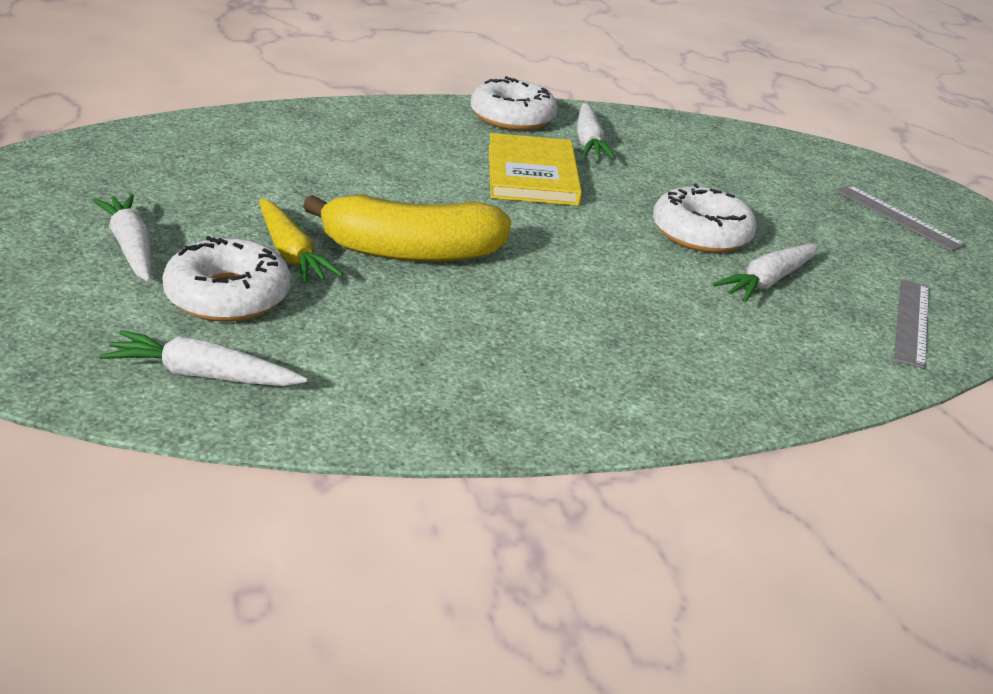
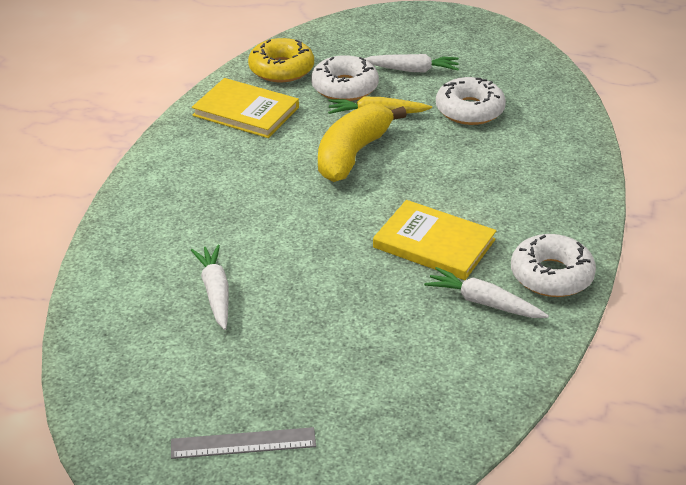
camera: 125 degrees right, 5 degrees up
(203, 375) = (281, 69): white carrot -> yellow donut
(377, 373) = (246, 111): none -> yellow book
(701, 233) = (297, 292): white donut -> white donut (469, 110)
(912, 322) = (117, 338): grey ruler -> none

